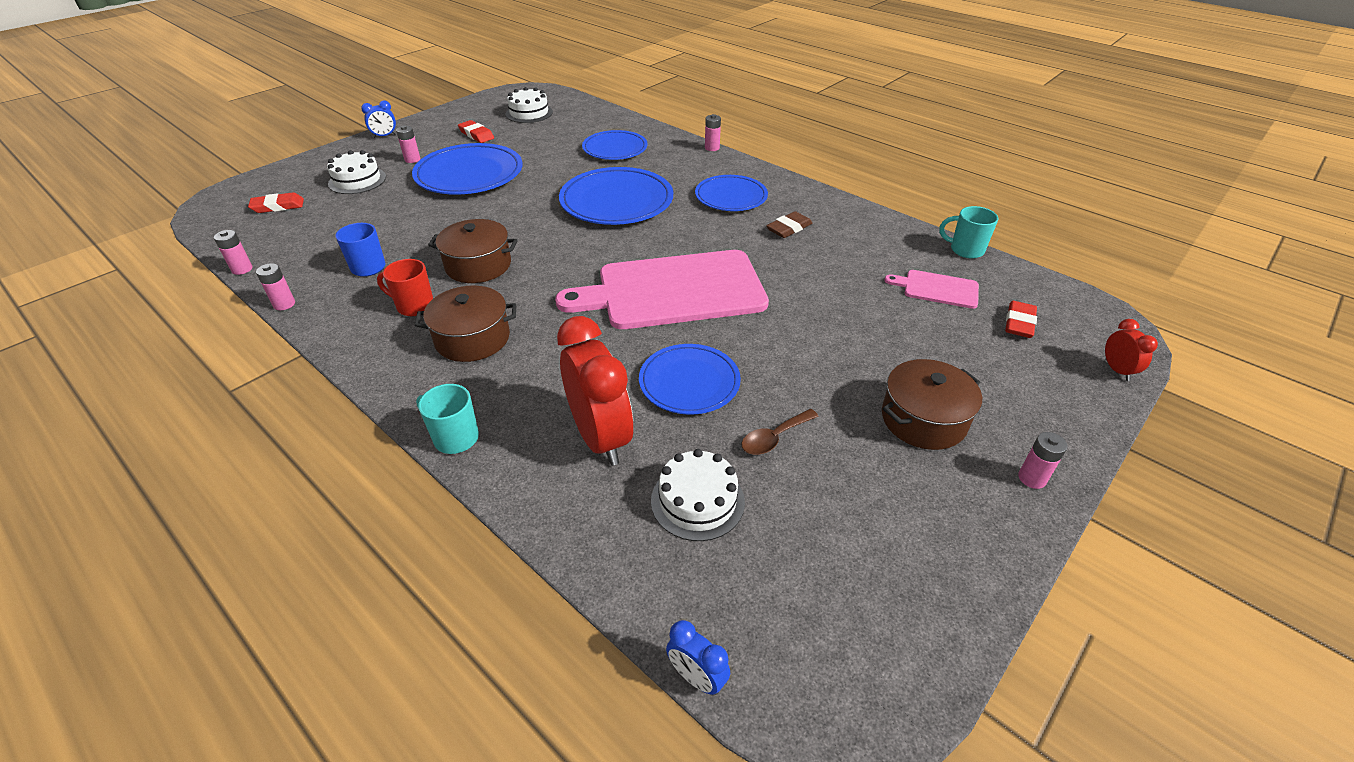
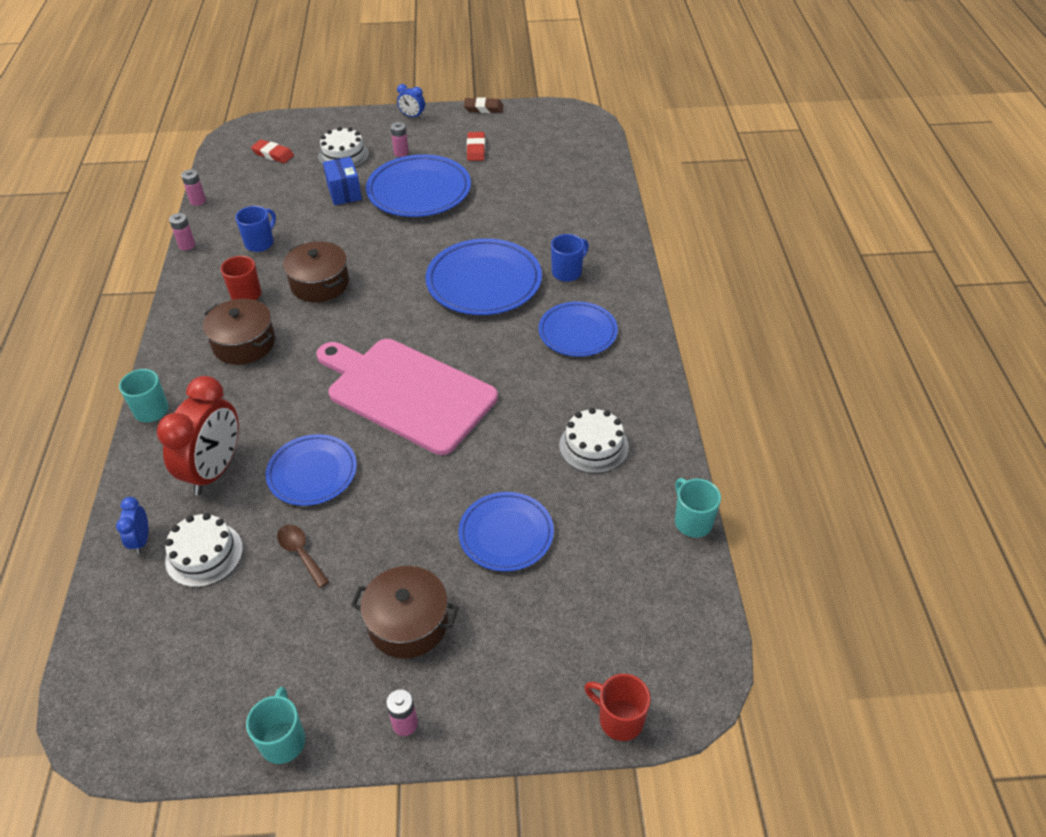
camera: 45 degrees right, 5 degrees up
(400, 202) = (344, 193): none -> blue box
(529, 113) = (546, 144): white cake -> white cake (593, 446)
(615, 149) = (559, 223): blue plate -> blue plate (506, 534)
(667, 170) = (567, 272): none -> blue mug
(697, 677) = (71, 645): blue clock -> blue clock (141, 540)
(712, 148) = (642, 268): pink battery -> none
(774, 438) = (300, 553): brown spoon -> brown spoon turned 45 degrees clockwise
(789, 228) = (575, 394): brown eraser -> brown eraser (483, 108)
(937, 289) = (601, 536): pink cutting board -> none
(986, 566) = (283, 740): none -> turquoise mug
(1019, 323) = (614, 617): red eraser -> none
(1117, 370) = (619, 719): red clock -> red mug

